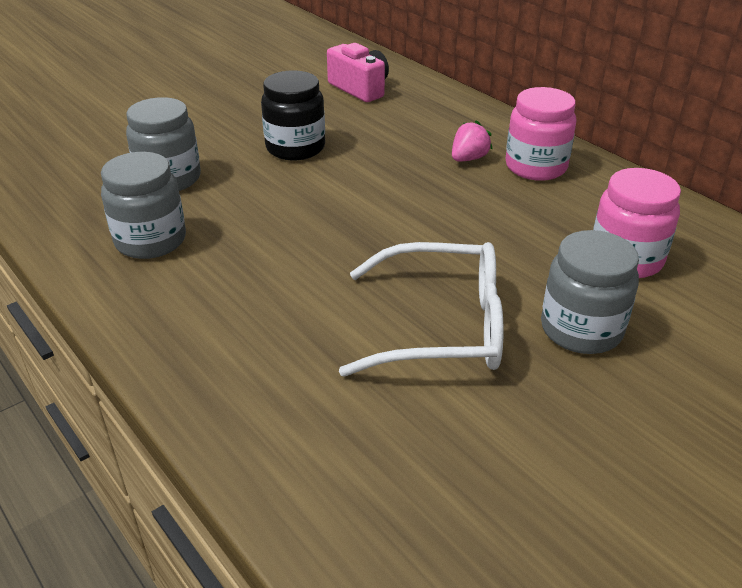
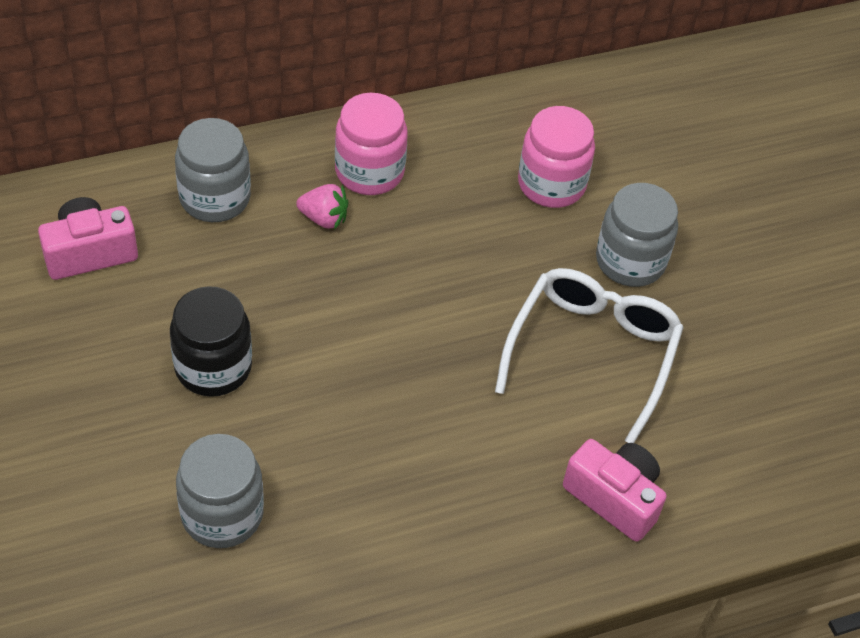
camera: 75 degrees left, 15 degrees up
(151, 241) = (354, 556): grey jar -> grey jar (215, 198)
(271, 378) = (614, 498): none -> pink camera
(468, 158) = (324, 218): pink strawberry -> pink strawberry turned 135 degrees clockwise

